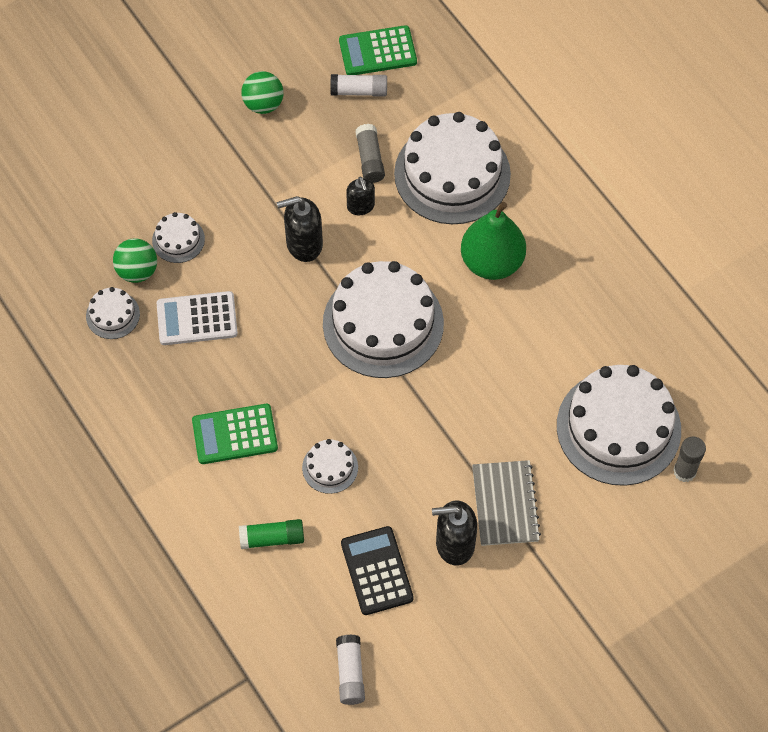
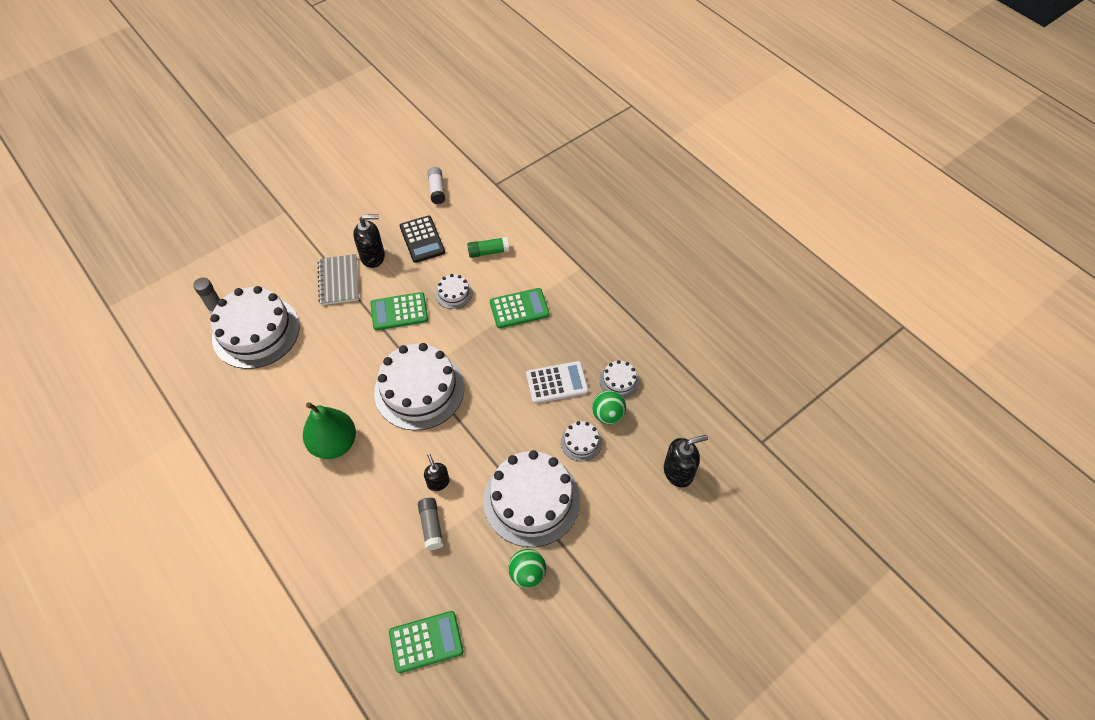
camera: 175 degrees right, 5 degrees down
(304, 244) = (482, 446): black soap dispenser -> black soap dispenser (678, 472)
(359, 91) = (442, 595): white glue stick -> none
(412, 443) = (399, 311): none -> green calculator
(452, 174) = (361, 518): white cake -> white cake (531, 500)

